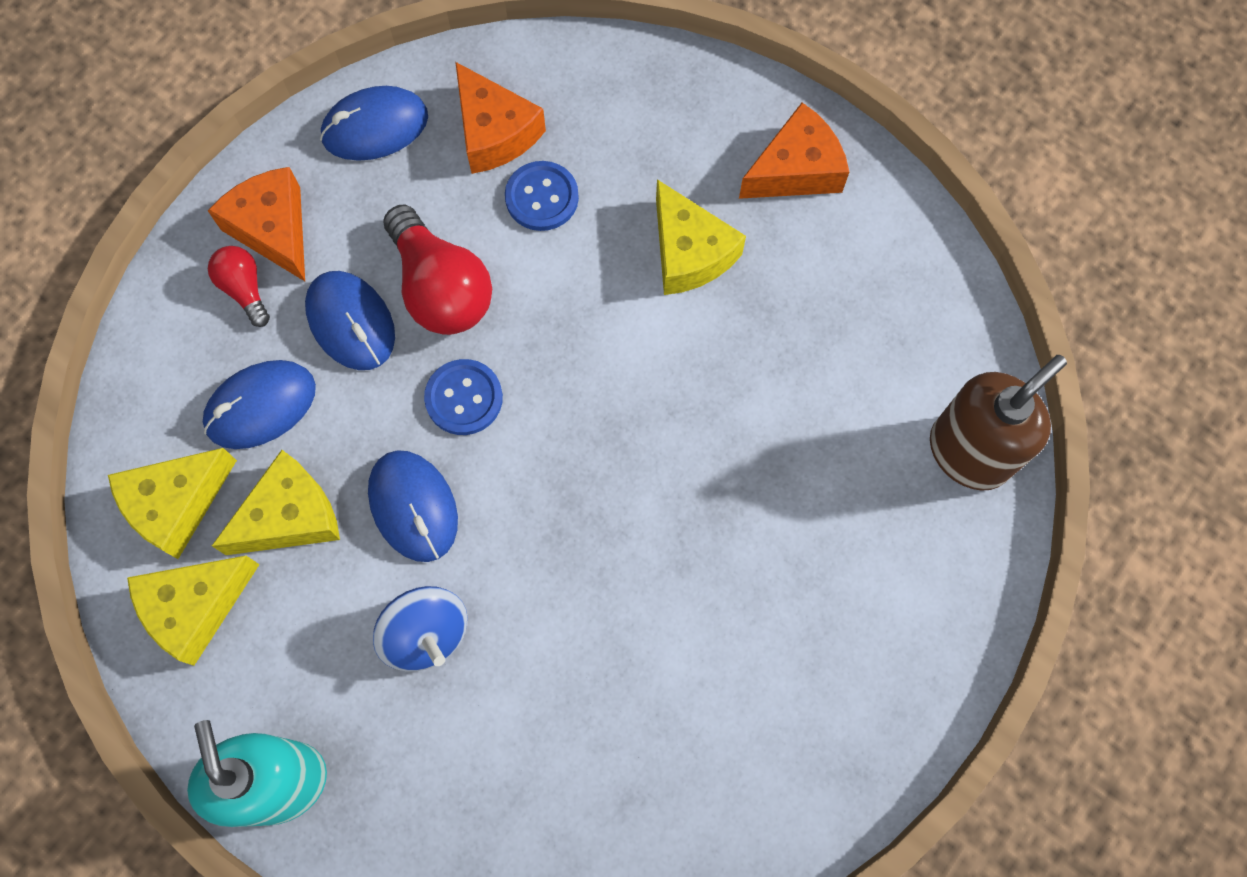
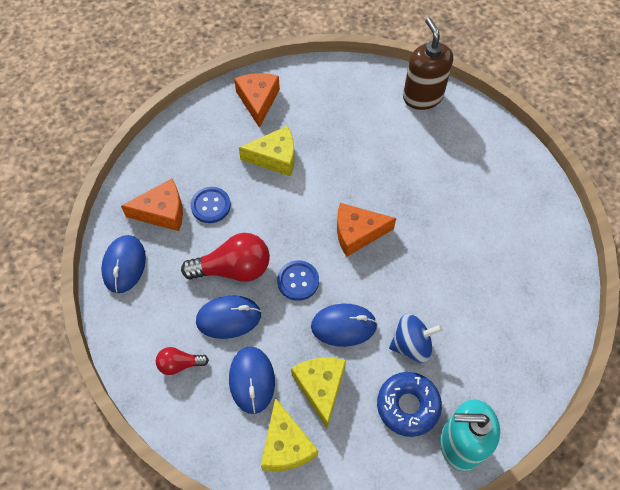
camera: 65 degrees left, 10 degrees down
(195, 607) = (349, 455): yellow cheese -> none
(273, 229) = (153, 337): orange cheese -> orange cheese (357, 233)
(313, 669) = (408, 406): none -> blue donut

